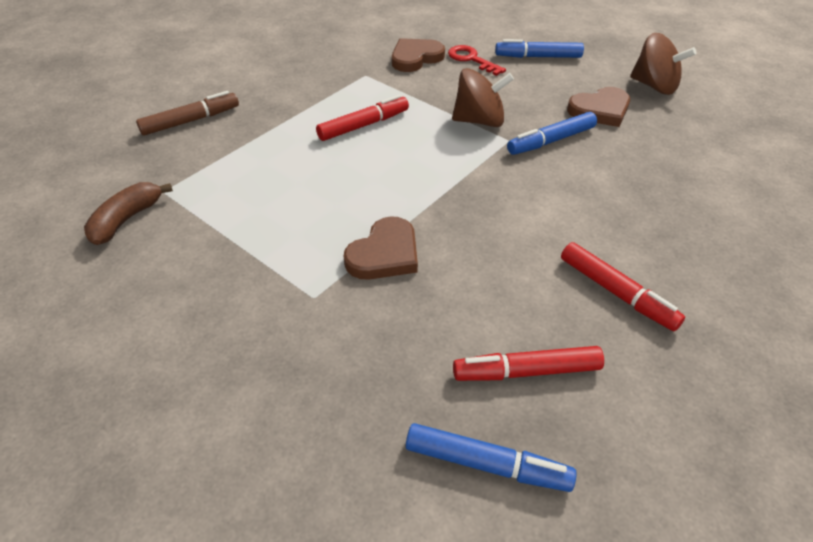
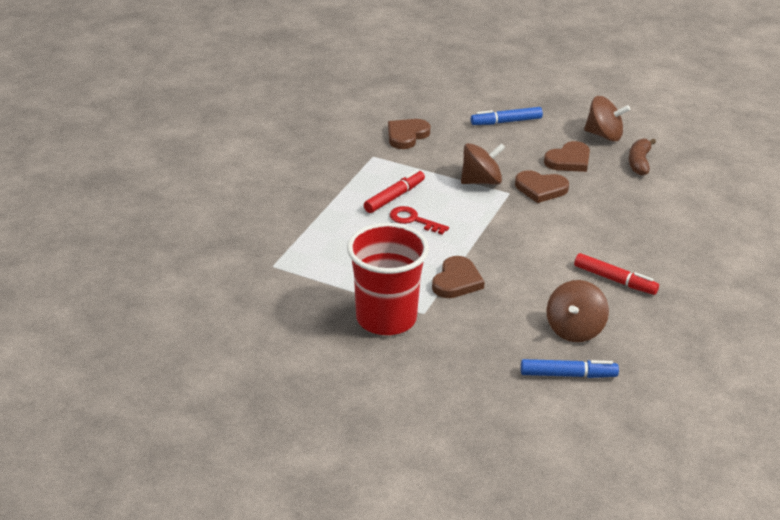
camera: 15 degrees left, 10 degrees down
(126, 220) = (260, 288): brown banana -> brown banana (639, 163)
(190, 121) = (254, 213): brown marker -> none
(257, 296) = (386, 318): none -> red cup
(471, 59) = (453, 131): red key -> red key (413, 220)
(527, 371) = (574, 329): red marker -> brown spinning top
(551, 141) = (540, 189): blue marker -> brown heart

